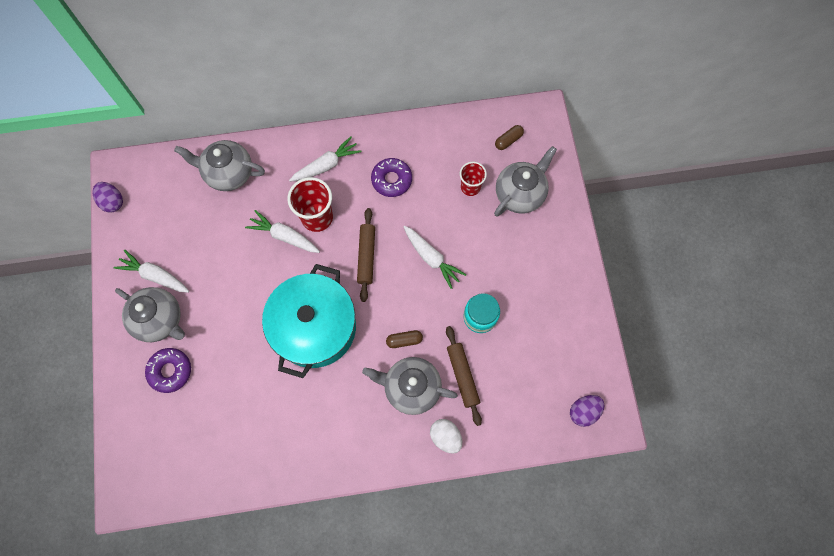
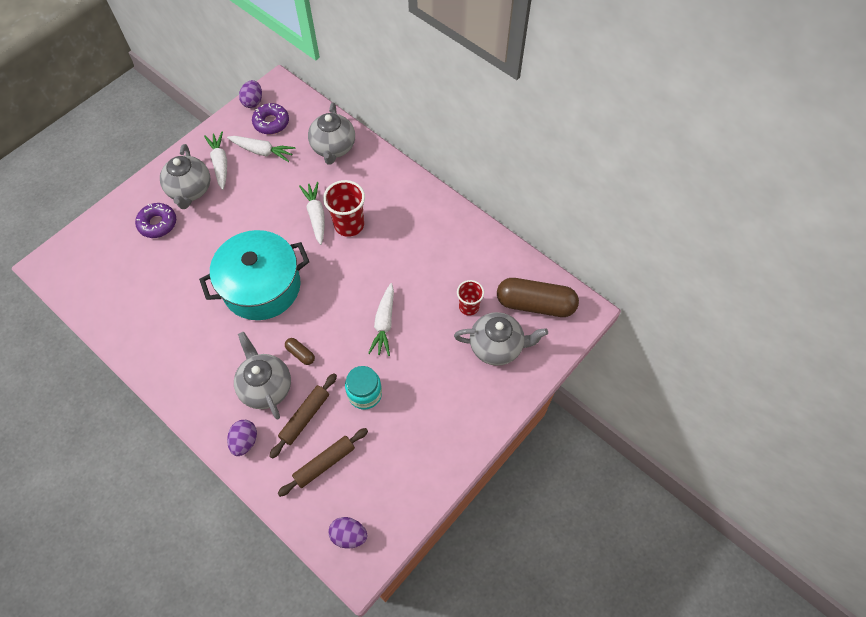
camera: 50 degrees right, 10 degrees down
(228, 173) = (333, 148): grey teapot -> grey teapot turned 150 degrees counterclockwise
(326, 165) = (395, 200): white carrot -> white carrot (262, 151)
(366, 256) = (346, 278): brown rolling pin -> brown rolling pin (324, 463)
(391, 180) = (423, 249): purple donut -> purple donut (271, 122)
(445, 437) = (245, 441): white egg -> purple egg
(508, 140) = (535, 304): brown capsule -> brown capsule, size x2.31

